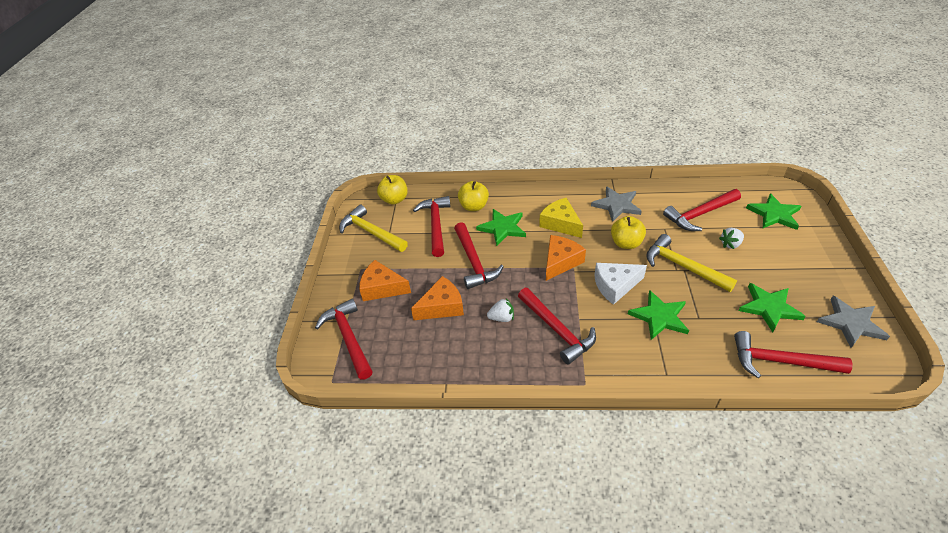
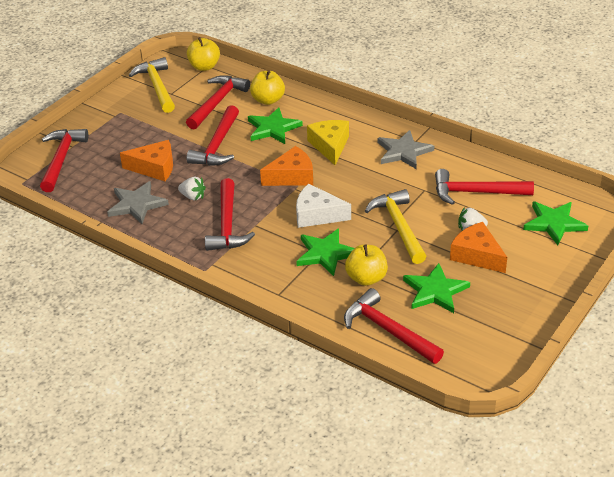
camera: 30 degrees right, 5 degrees down
(382, 288) = (122, 134): orange cheese -> orange cheese (477, 255)
(626, 243) = (370, 186): yellow apple -> yellow apple (366, 278)
(850, 323) = (495, 335): grey star -> grey star (136, 204)

